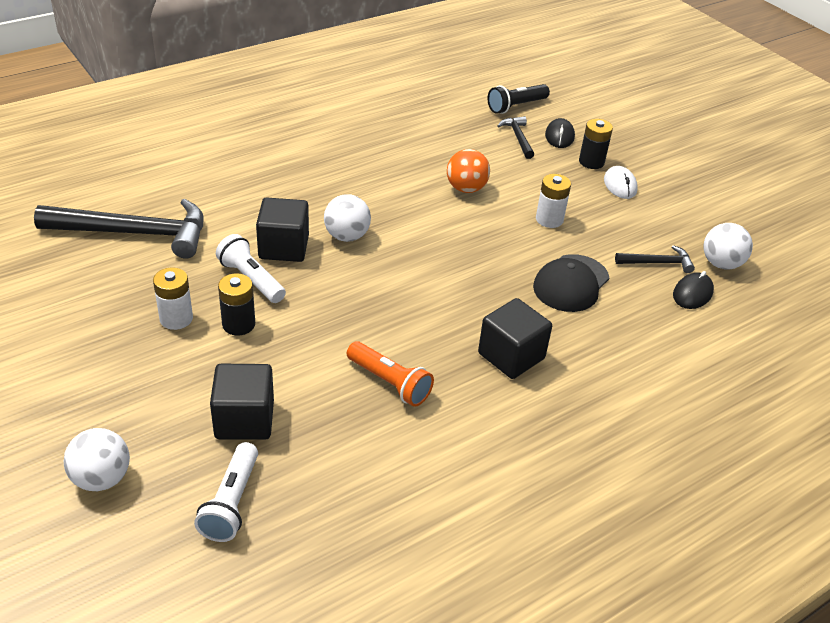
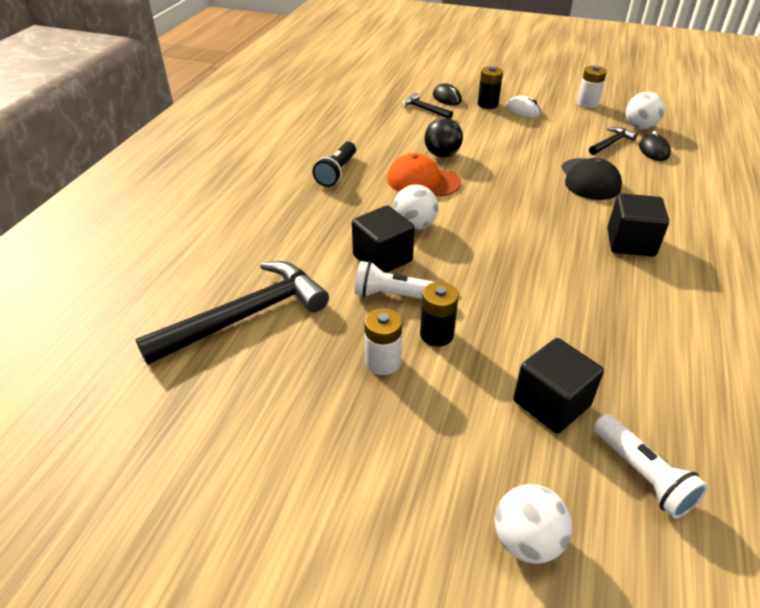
camera: 35 degrees left, 0 degrees up
(389, 383) = (595, 307): orange flashlight -> none
(412, 203) = (423, 181): none -> orange cap
(466, 189) = (442, 155): orange ball -> black ball
(516, 106) = (394, 92): black flashlight -> black flashlight (336, 172)
(549, 219) = (518, 148): white battery -> white battery (587, 103)

